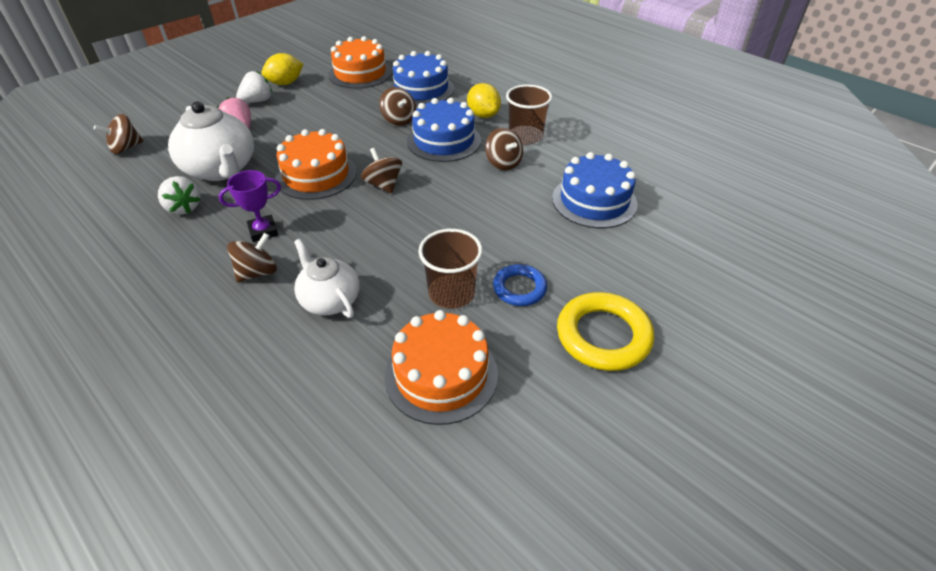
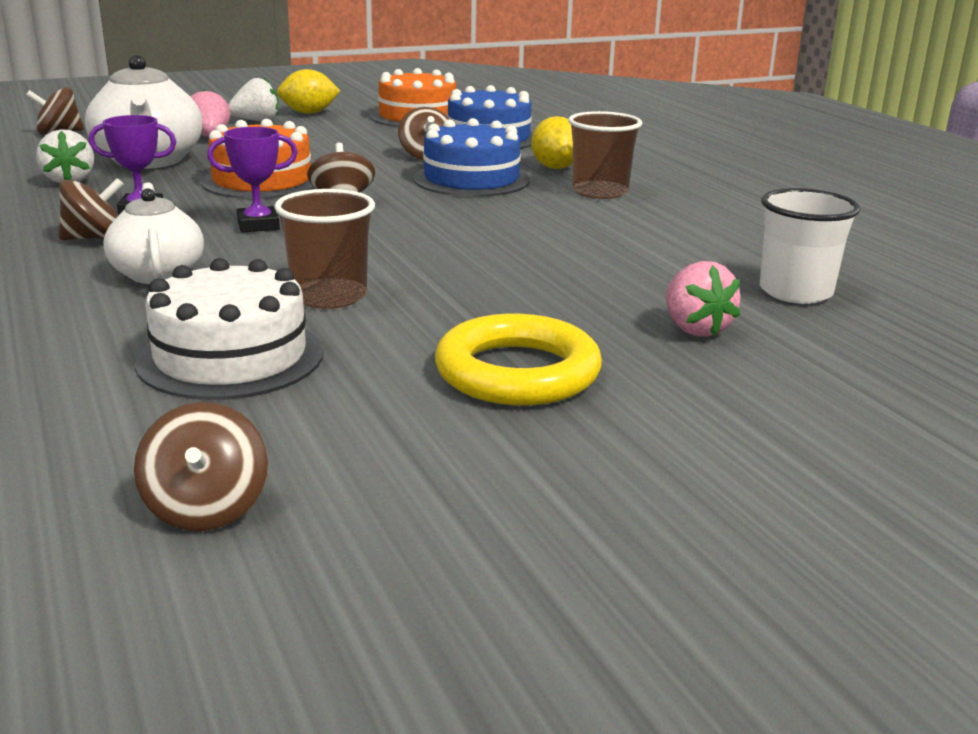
camera: 20 degrees right, 20 degrees down
(352, 227) = (258, 225): none -> purple trophy
(441, 374) = (230, 357): orange cake -> white cake
(503, 163) = (538, 208): brown spinning top -> brown spinning top (206, 509)
(519, 288) = (435, 310): blue ring -> none
(594, 201) = (645, 258): blue cake -> none
(662, 264) = (695, 329): none -> pink strawberry
(687, 213) = (795, 292): none -> white cup

